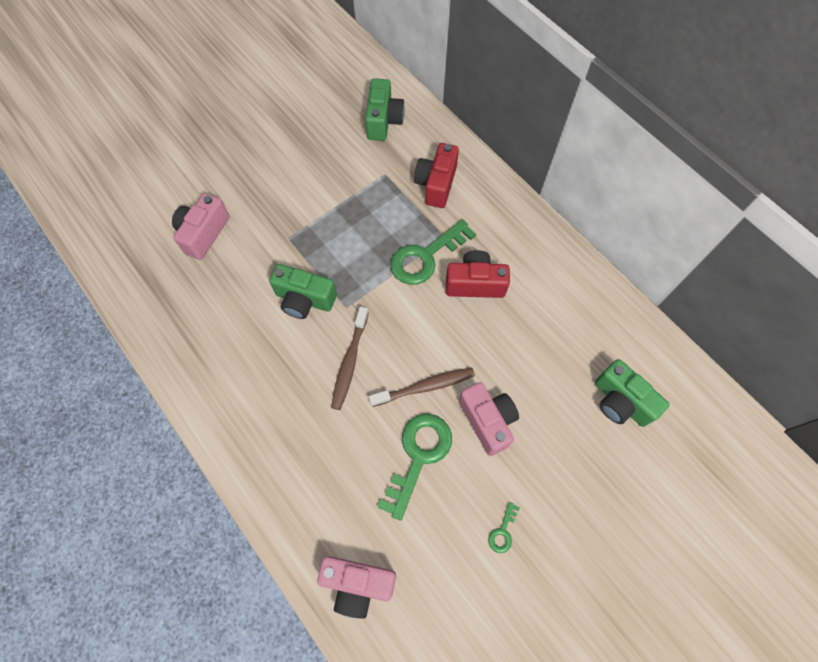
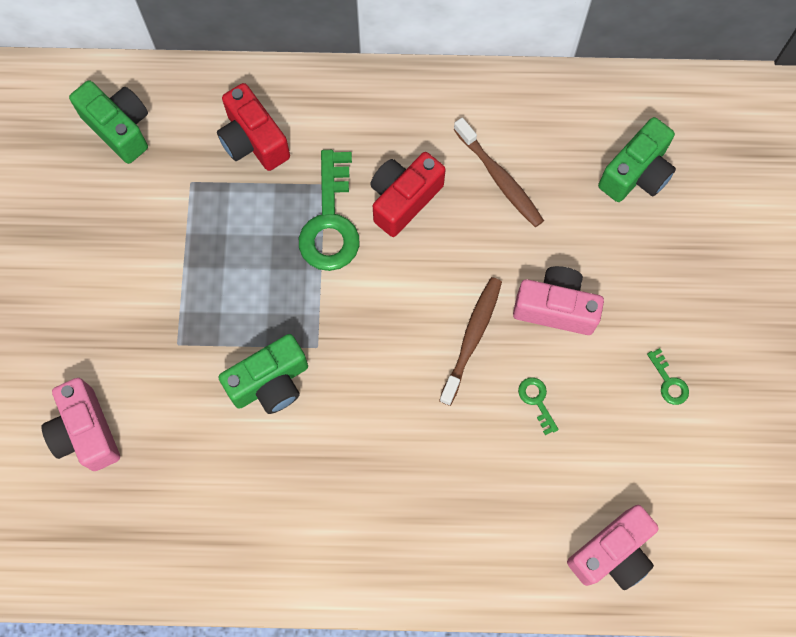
camera: 50 degrees left, 5 degrees up
(349, 362) = (382, 390): brown toothbrush -> brown toothbrush (499, 178)
(418, 456) = (537, 401): green key -> green key, size x0.44
(620, 401) = (636, 173): green camera -> green camera turned 45 degrees counterclockwise

